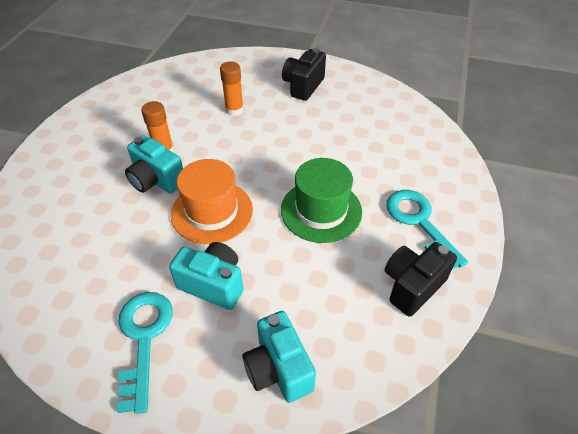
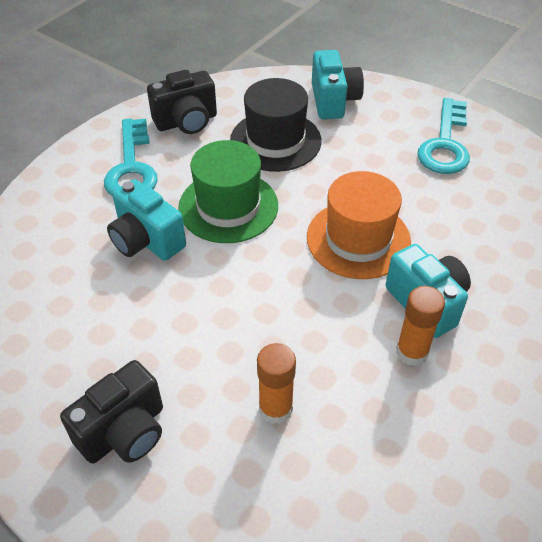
camera: 160 degrees left, 0 degrees up
(213, 284) = (373, 168): turquoise camera -> turquoise camera (146, 240)
(316, 289) = (275, 141): none -> black hat

